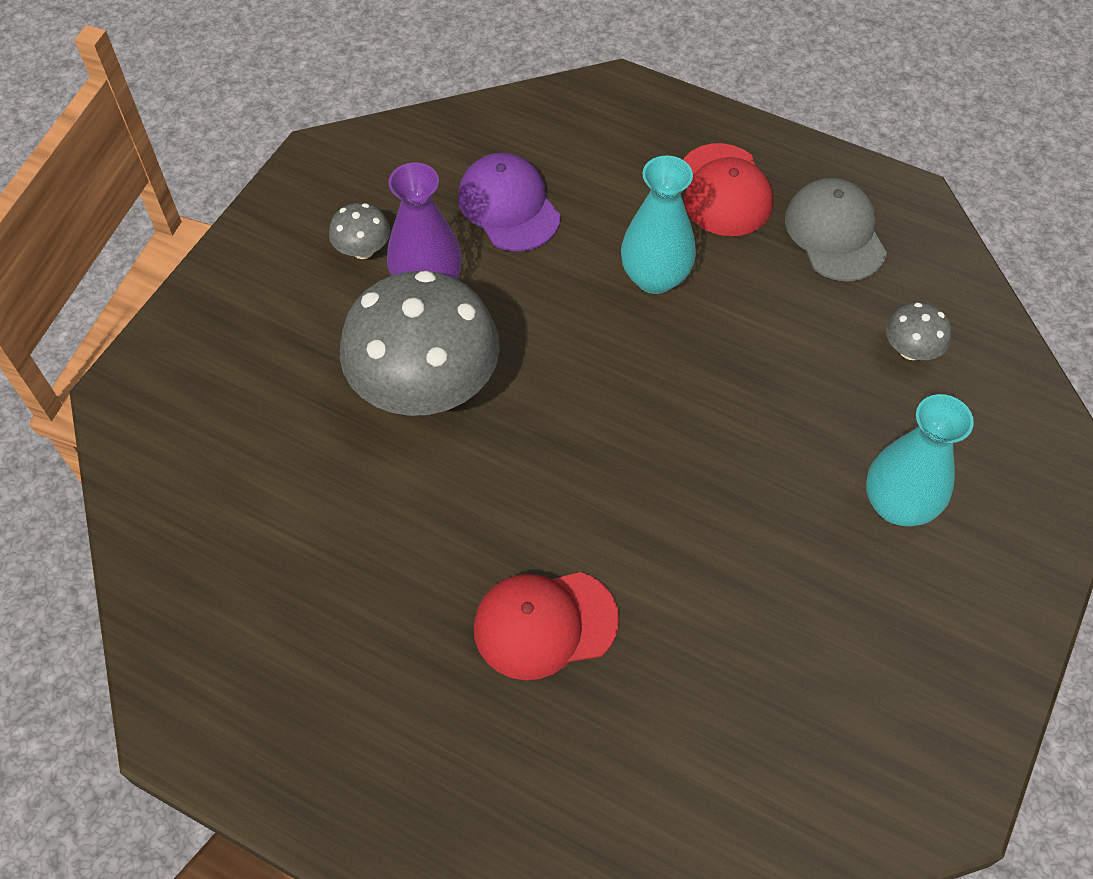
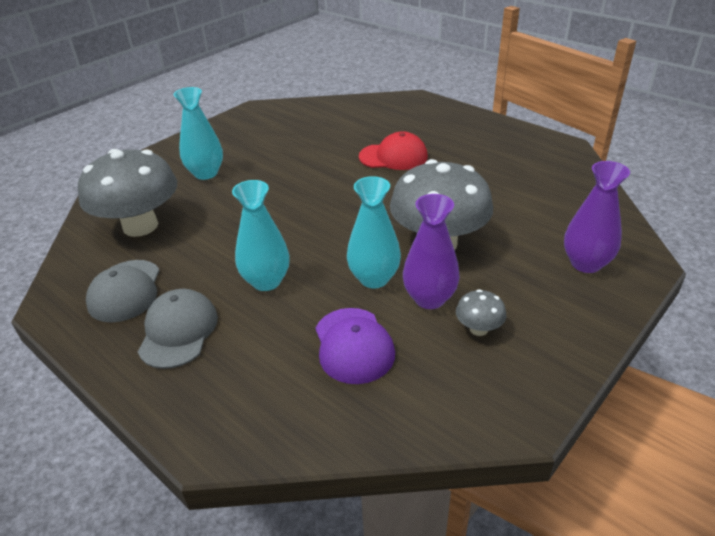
camera: 165 degrees left, 20 degrees down
(208, 380) = (586, 263): none -> purple vase
(508, 305) = (374, 278): none -> turquoise vase
(724, 190) = (178, 331): red cap -> grey cap
(910, 350) = (140, 226): grey mushroom -> grey mushroom, size x2.36

